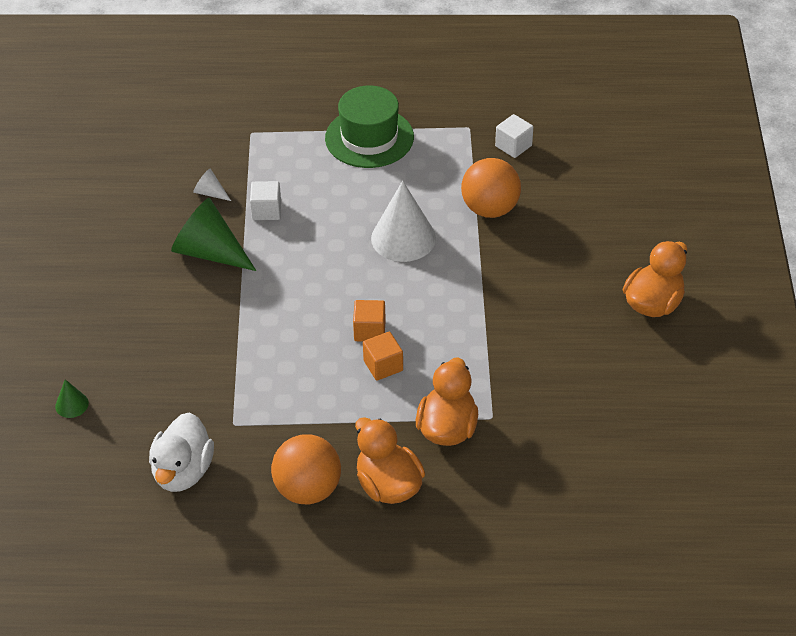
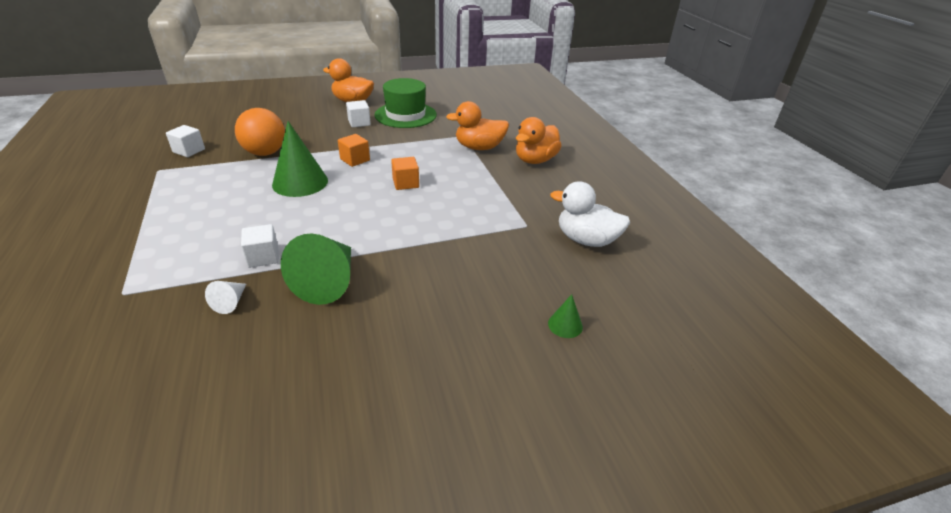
camera: 110 degrees left, 10 degrees down
(183, 471) = (586, 240): white duck -> white duck turned 150 degrees counterclockwise
(308, 489) = (560, 186): orange ball -> none
(369, 138) = (157, 215): green hat -> green hat (405, 115)
(383, 366) = (437, 174): orange cube -> orange cube (355, 160)
(403, 238) = (300, 182): white cone -> green cone
(567, 304) = (359, 123): none -> white cube

